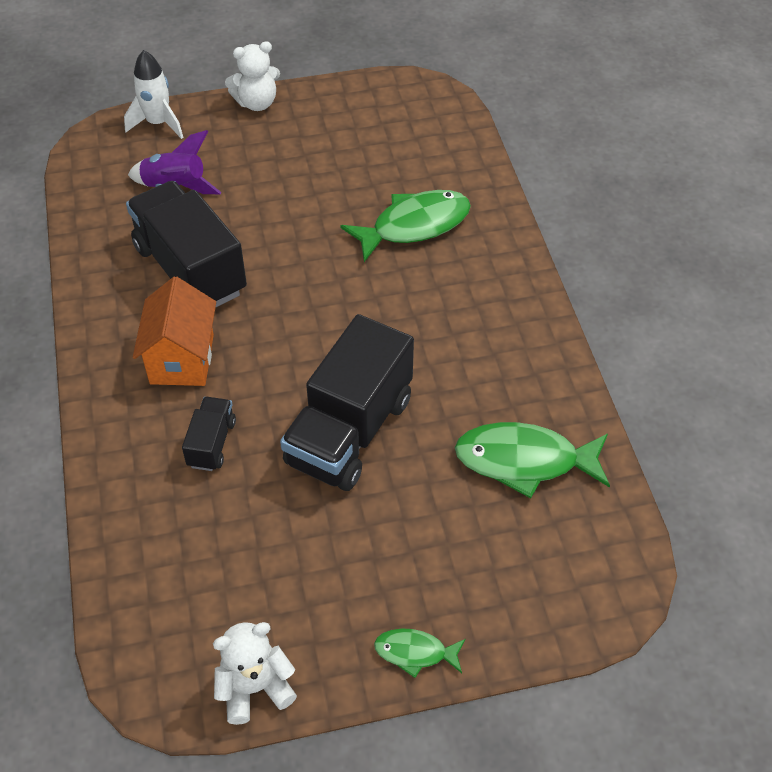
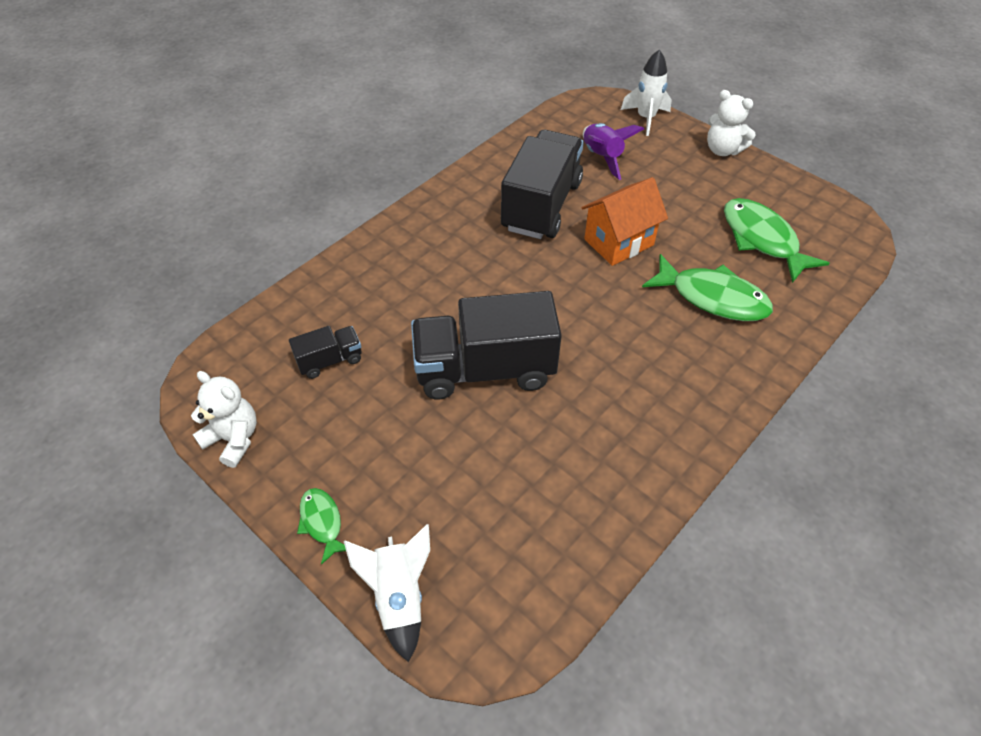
camera: 55 degrees right, 0 degrees up
(182, 359) = (464, 245): orange house -> orange house (618, 242)
(211, 443) = (410, 300): black truck -> black truck (330, 360)
(524, 461) = (554, 500): green fish -> green fish (762, 239)
(534, 628) = (399, 597): none -> white rocket

